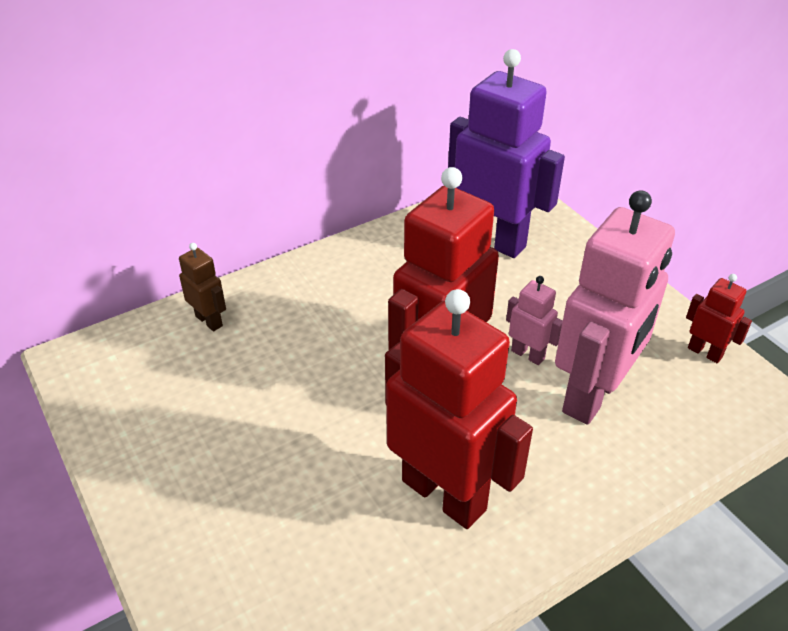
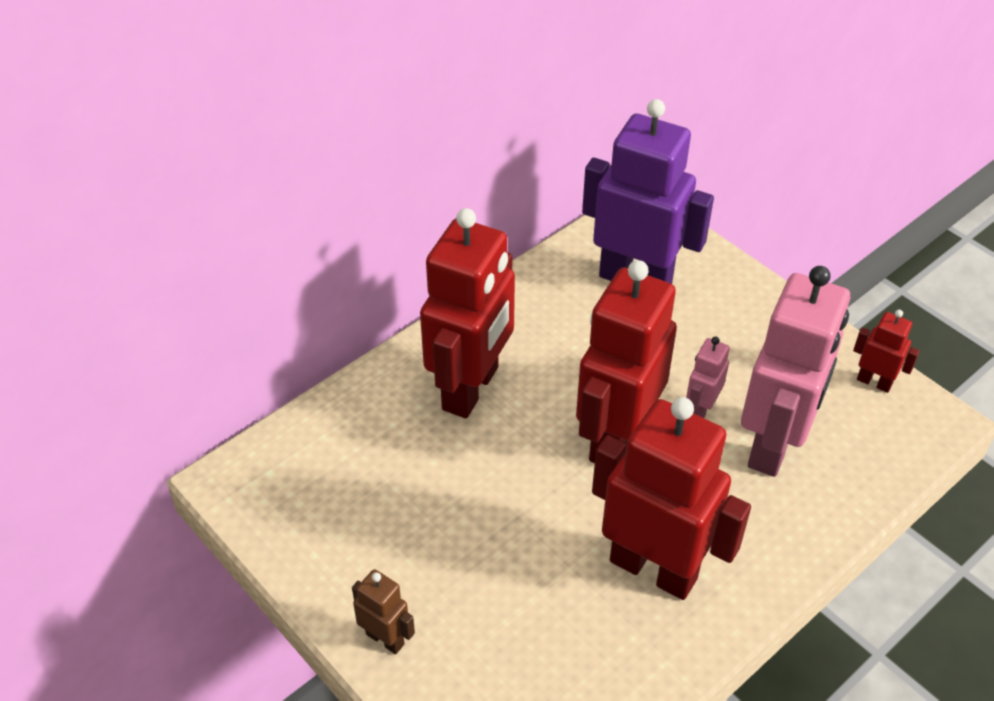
camera: 10 degrees left, 5 degrees up
(209, 321) = (360, 416): brown robot -> brown robot (385, 639)
(317, 311) = (471, 389): none -> red robot
(528, 354) = (701, 409): pink robot -> pink robot turned 90 degrees counterclockwise

